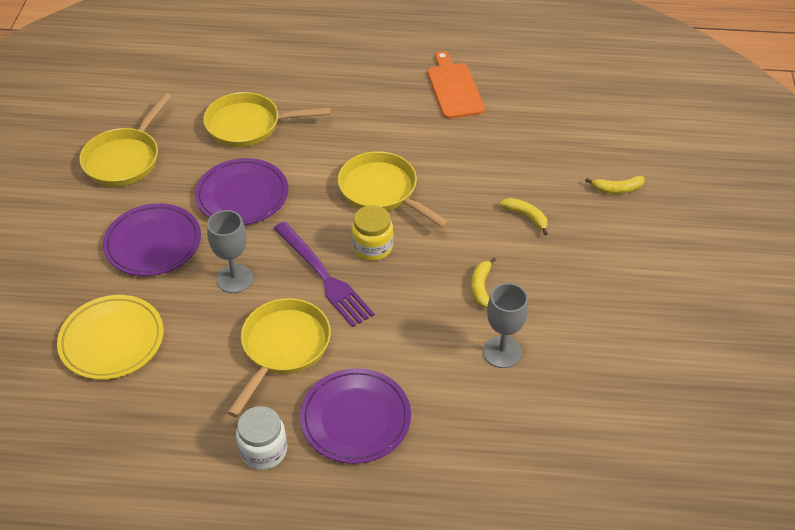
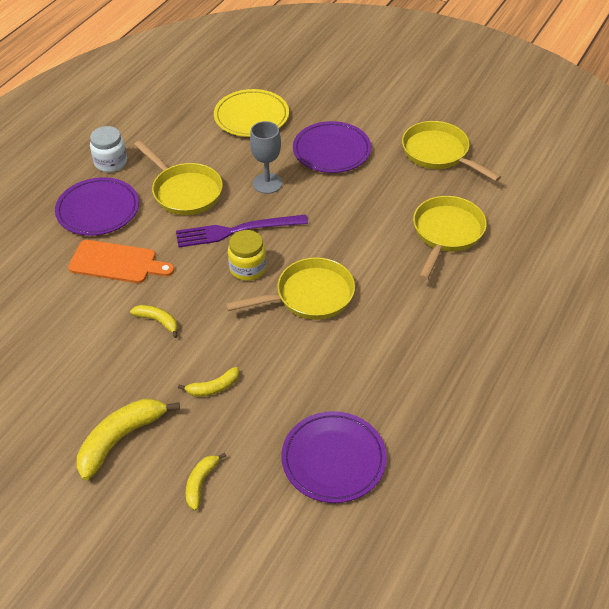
camera: 115 degrees right, 0 degrees up
(242, 195) = (356, 208): purple plate -> purple plate (333, 459)
(454, 88) = (432, 406): orange cutting board -> orange cutting board (117, 263)
(502, 352) = (87, 308): grey goblet -> none
(619, 255) = (121, 439): none -> yellow banana

